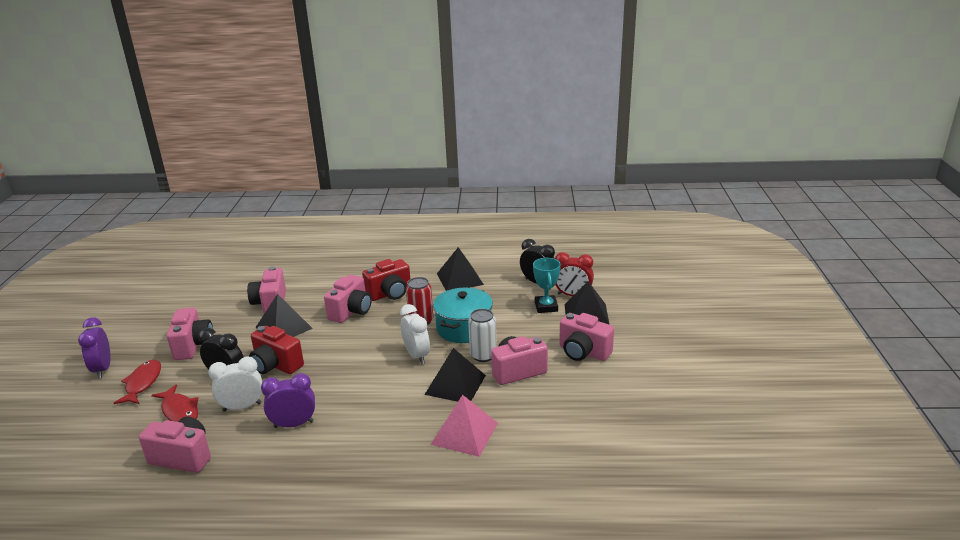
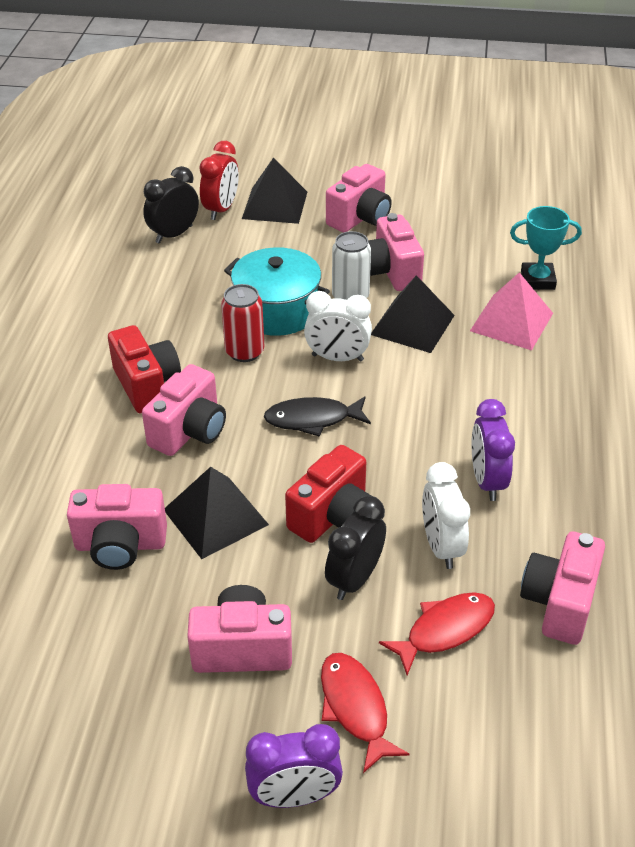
camera: 85 degrees left, 15 degrees up
(142, 383) = (355, 708): red fish -> red fish turned 60 degrees clockwise
(351, 312) = (189, 431): pink camera -> pink camera turned 90 degrees clockwise
(358, 351) = (313, 419): none -> black fish
(416, 355) = (337, 358): white clock -> white clock turned 150 degrees counterclockwise
(460, 279) = (129, 307): black pyramid -> none
(546, 307) = (243, 234): turquoise trophy -> turquoise trophy (537, 280)

